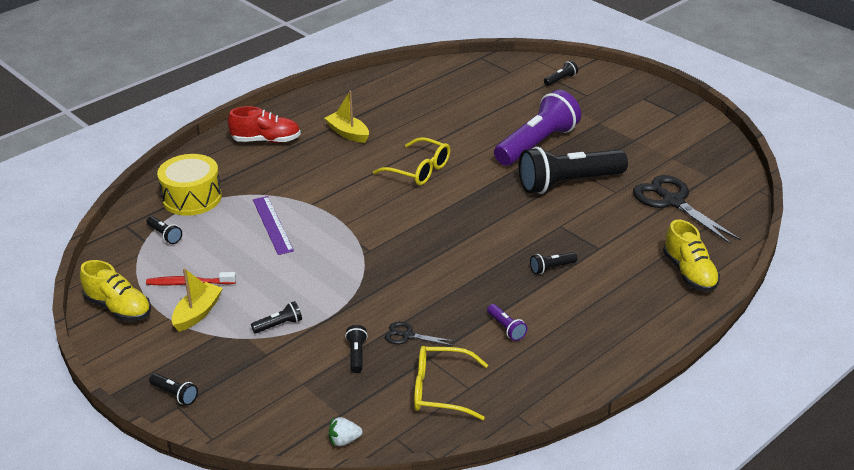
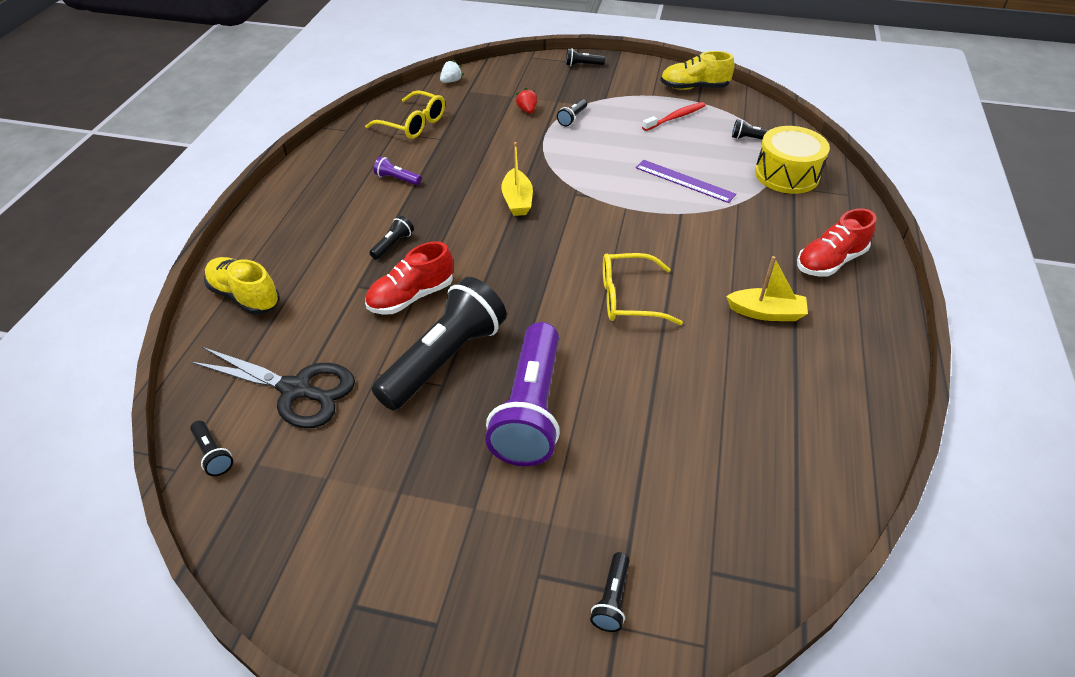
camera: 145 degrees right, 10 degrees up
(197, 313) = (638, 104): yellow boat -> yellow boat (517, 200)
(309, 355) = (527, 110): none -> red strawberry
(356, 355) = (495, 122): black flashlight -> black flashlight (213, 454)
(408, 336) = (470, 146): black scissors -> none
(440, 390) = (413, 124): yellow glasses -> yellow glasses turned 60 degrees clockwise
(564, 225) = (411, 297): none -> red shoe

